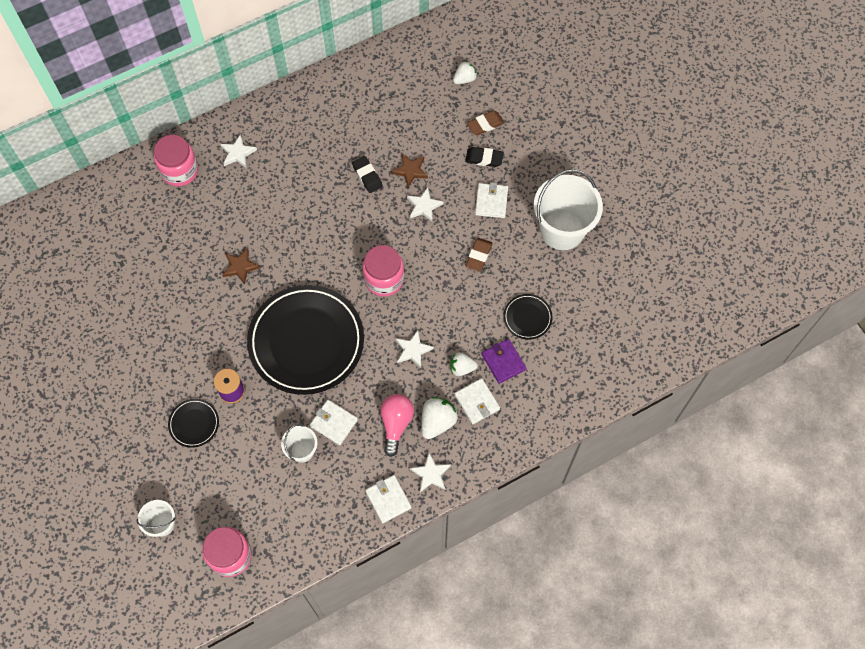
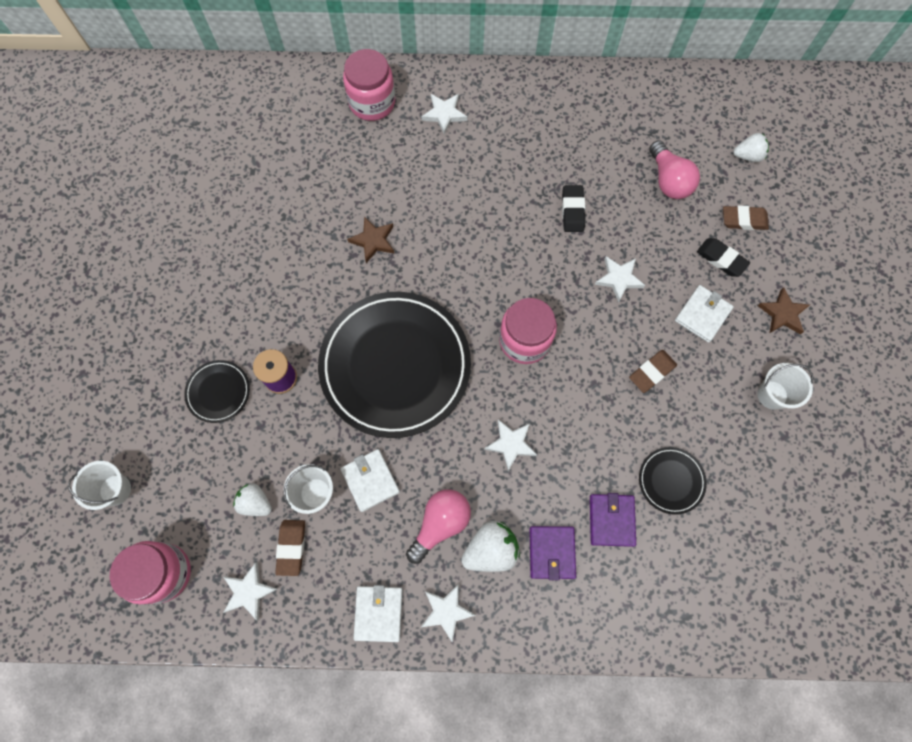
camera: 30 degrees right, 5 degrees up
(295, 534) = (249, 591): none -> white star
(307, 492) = (291, 547): none -> brown eraser
(410, 171) = (626, 230): brown star -> brown star (782, 314)
(421, 122) = (668, 180): none -> pink light bulb
(462, 368) = (557, 499): white strawberry -> white strawberry (255, 503)
(477, 402) = (551, 552): white wallet -> purple wallet
(562, 230) = (772, 395): white bucket -> white bucket, size x0.50

